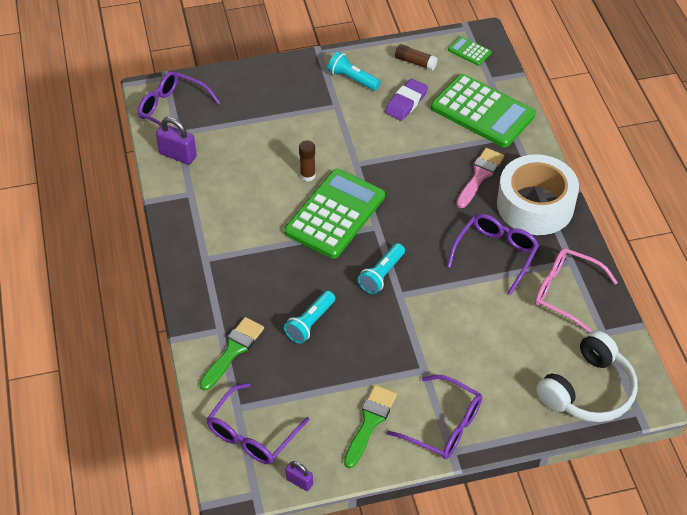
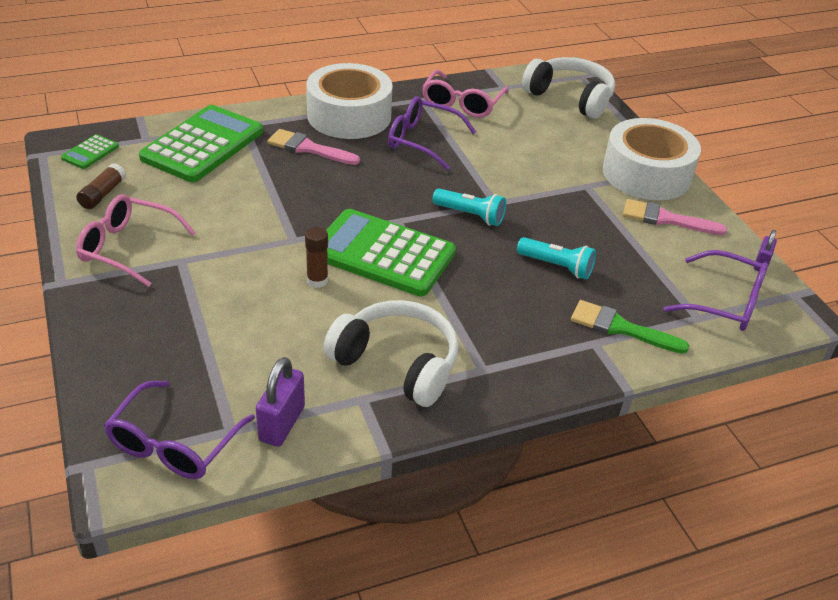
camera: 100 degrees left, 10 degrees down
(218, 213) = (397, 363): none -> white headphones
(352, 79) = (127, 247): turquoise flashlight -> pink glasses
(370, 422) = (666, 219): green brush -> pink brush
(406, 102) = (181, 201): purple eraser -> none
(444, 426) = (646, 174): purple glasses -> white tape

